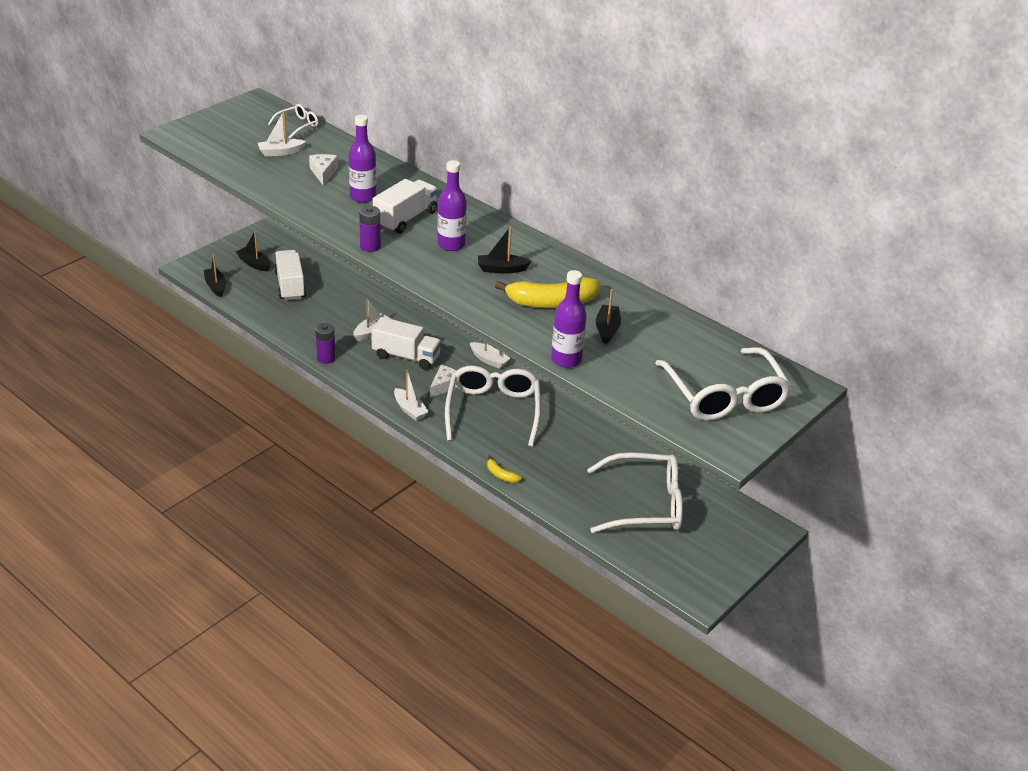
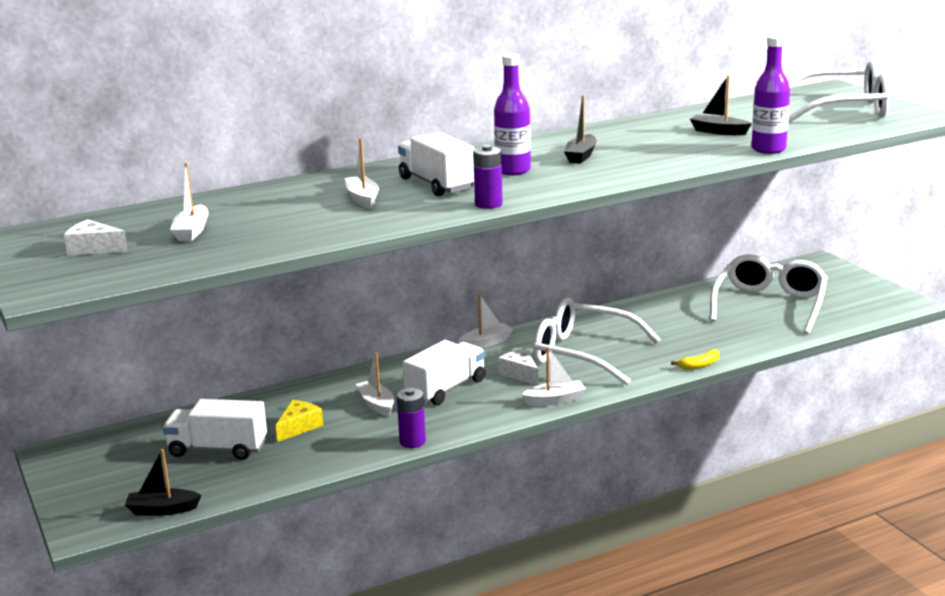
camera: 65 degrees left, 15 degrees down
(254, 264) = (133, 471): black boat -> none
(297, 125) = (126, 218): white glasses -> none
(323, 173) = (279, 213): white cheese -> white cheese (94, 248)
(328, 308) = (299, 427): none -> yellow cheese
(363, 197) = (363, 199): purple bottle -> white boat
(552, 302) = (659, 144): yellow banana -> none

